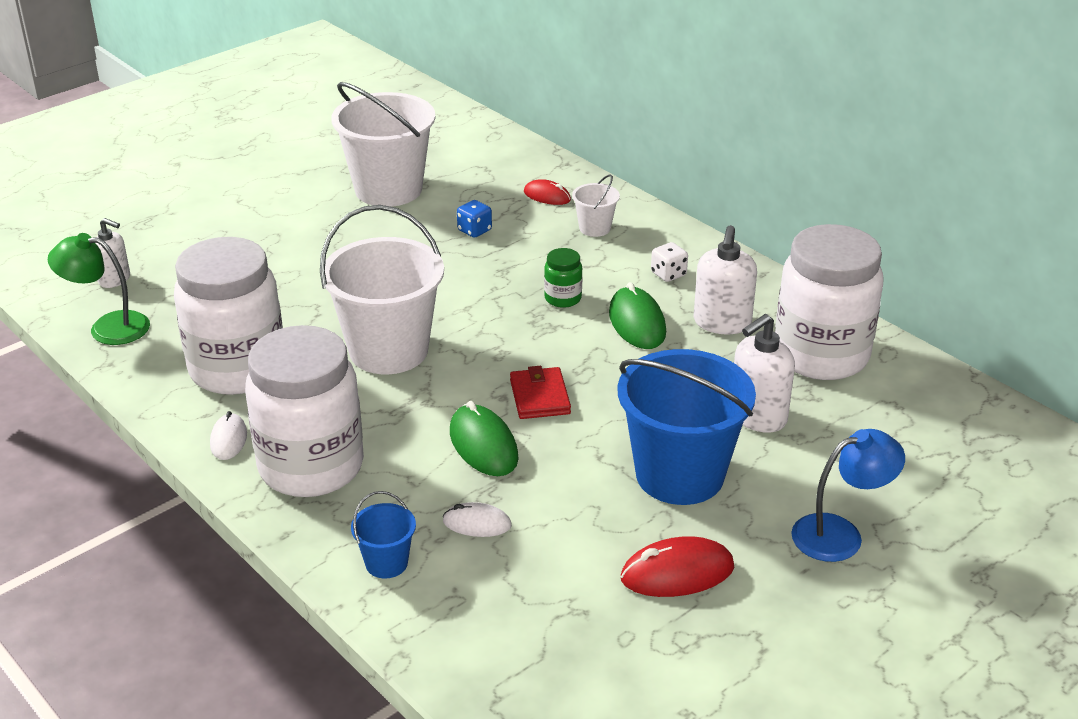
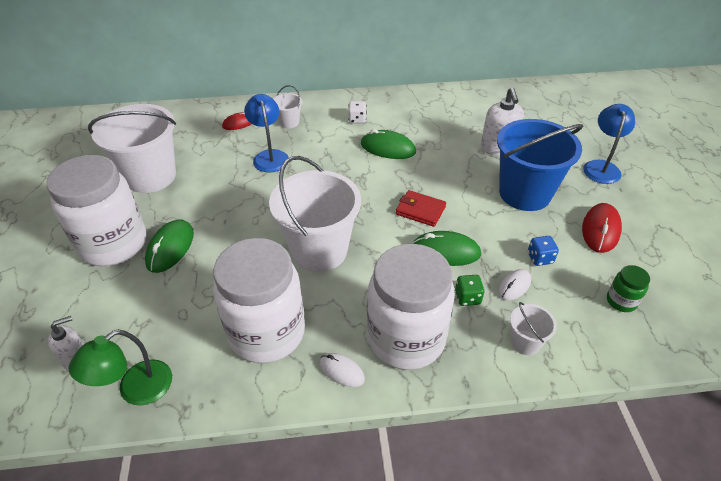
camera: 55 degrees left, 10 degrees up
(296, 256) = (170, 248): none -> green mouse
(386, 563) = (525, 342): blue bucket -> white bucket
(419, 491) = (467, 298): none -> green dice
(474, 230) = (238, 163): blue dice -> blue dice (540, 258)
(512, 245) = (269, 156): none -> blue lamp
(563, 298) = (340, 162): green jar -> green jar (621, 301)
(722, 323) = (414, 123): white soap dispenser -> none
(821, 355) = (467, 109): white jar -> white jar (113, 244)

